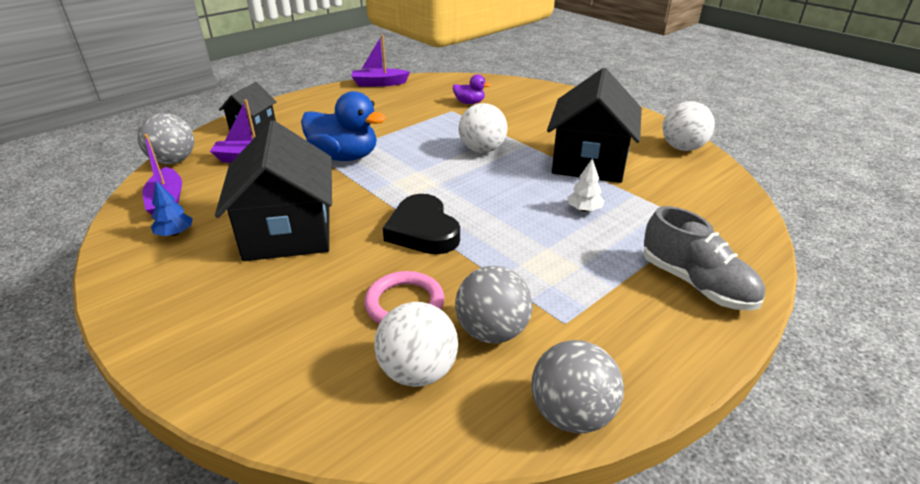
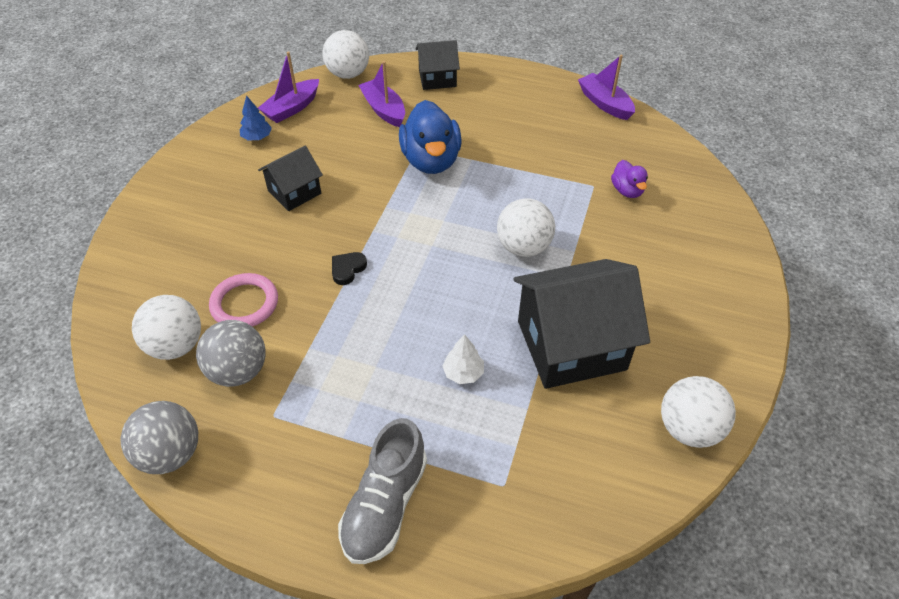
camera: 60 degrees right, 15 degrees up
(173, 161) = (348, 74): grey ball -> white ball
(288, 232) = (294, 192): black house -> black house, size x0.54
(423, 230) = (347, 269): black heart -> black heart, size x0.49

